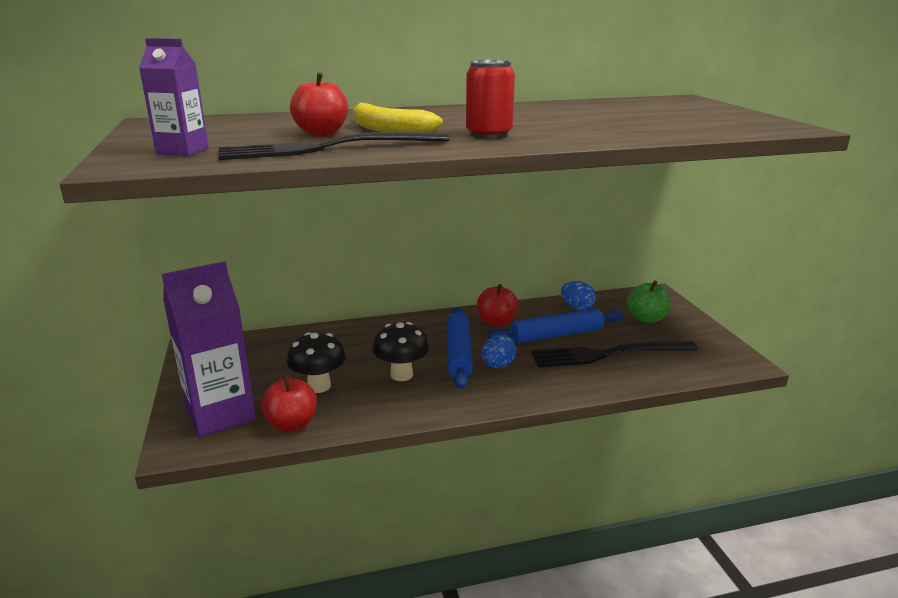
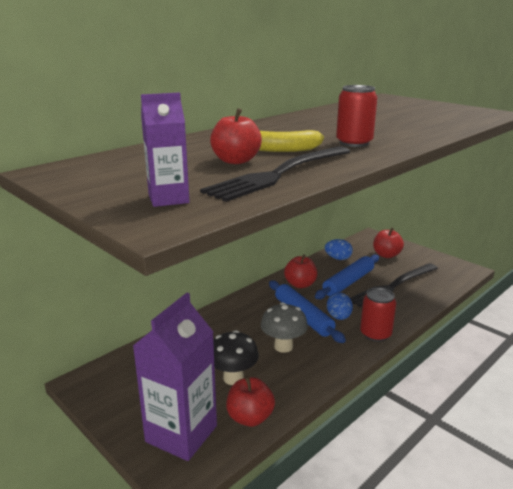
camera: 30 degrees left, 0 degrees up
(401, 375) = (283, 346): black mushroom -> grey mushroom
(518, 395) = (375, 334): none -> red can
(646, 318) = (386, 255): green apple -> red apple

